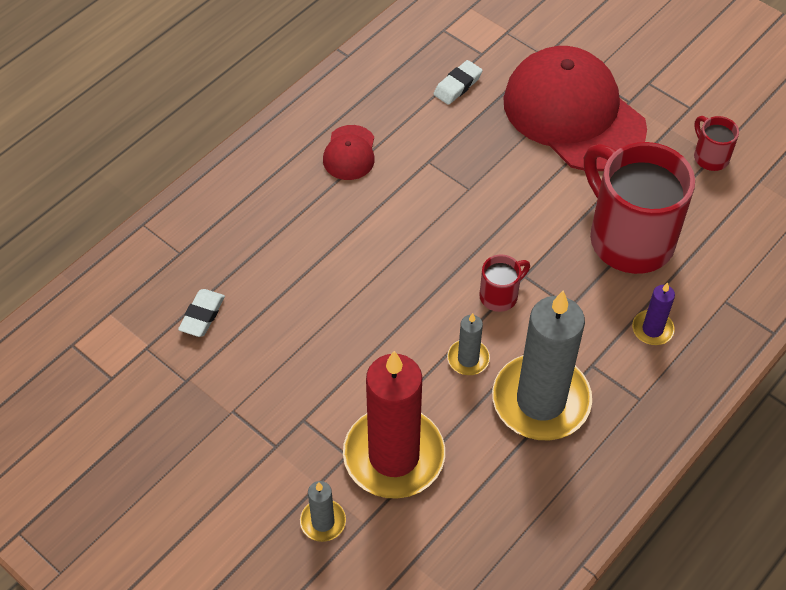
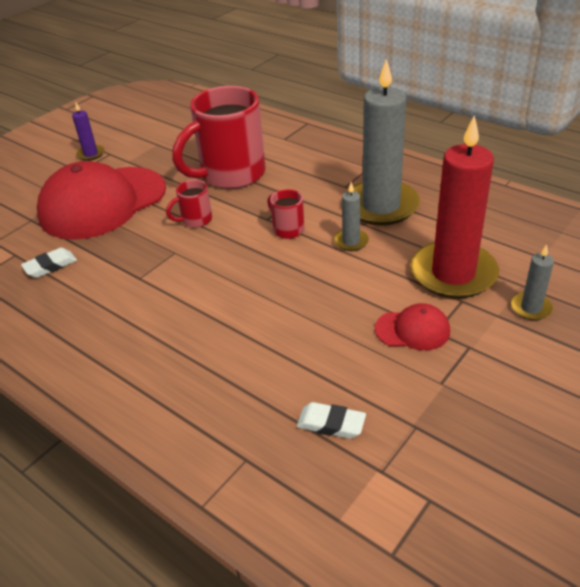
camera: 90 degrees left, 15 degrees down
(349, 153) = (119, 330): red cap -> red cap (412, 330)
(457, 85) = (50, 266): white eraser -> white eraser turned 75 degrees counterclockwise
(652, 329) = (310, 164): purple candle -> purple candle (91, 154)
(710, 156) = (158, 145): red mug -> red mug (195, 220)

